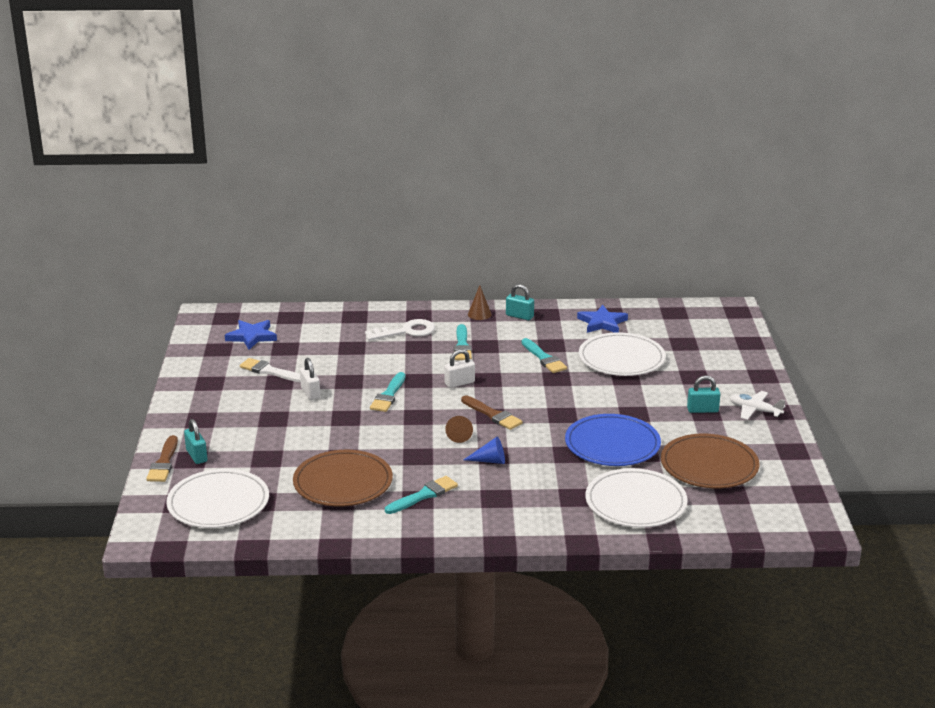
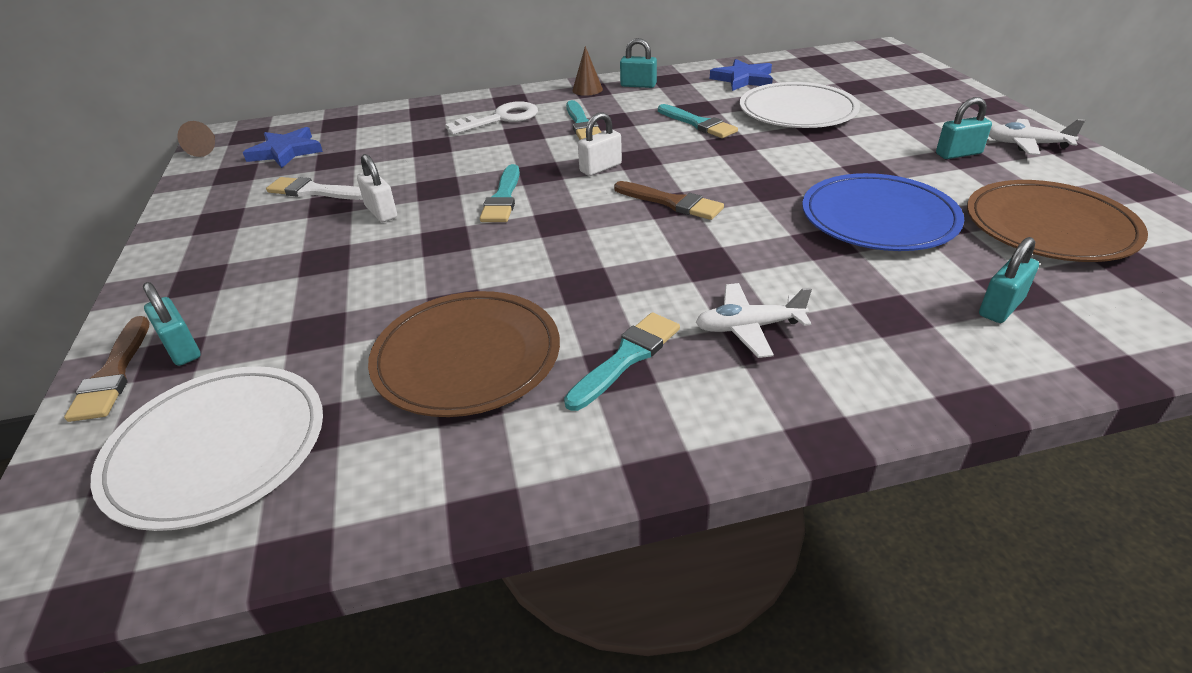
camera: 10 degrees left, 10 degrees up
(459, 434) = (637, 239): brown cone -> brown cone (206, 149)
(490, 461) = (708, 273): blue cone -> none
(494, 491) = (748, 327): none -> white plane
(635, 502) = (1001, 307): white plate -> turquoise padlock

